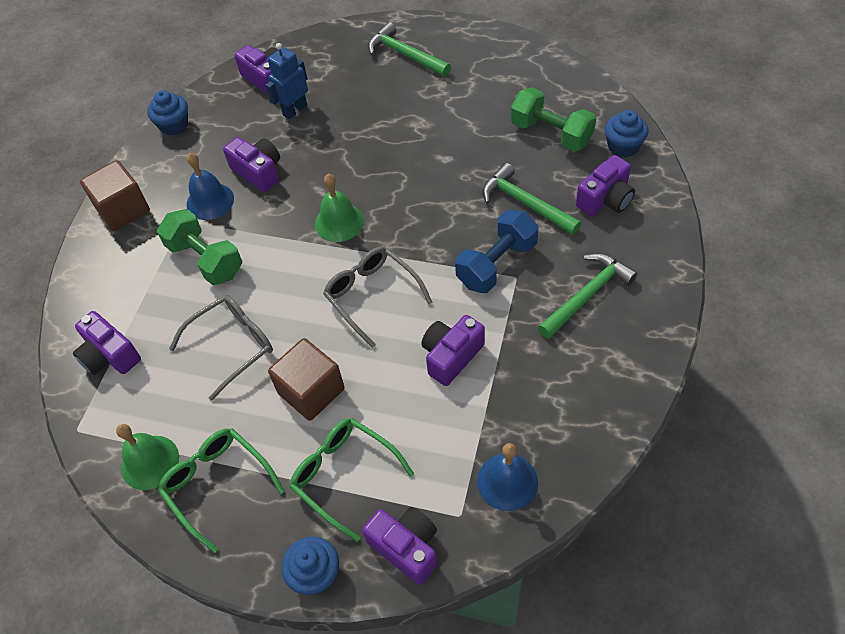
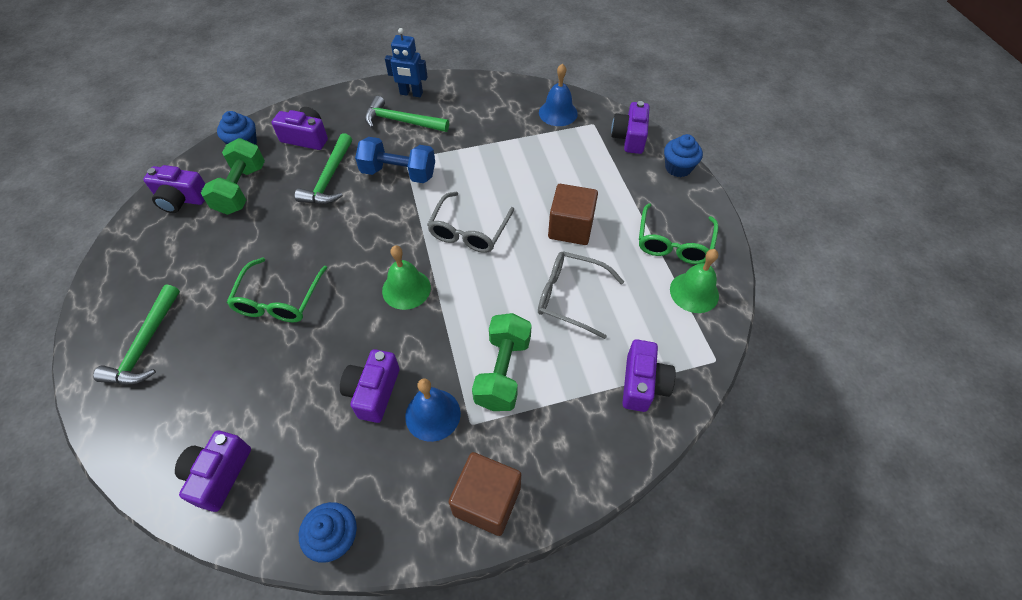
camera: 125 degrees left, 0 degrees up
(295, 110) = (267, 409): blue robot -> blue robot (411, 93)
(345, 476) = (613, 182): green glasses -> green glasses (279, 299)
(451, 356) = (491, 167): purple camera -> purple camera (181, 199)

